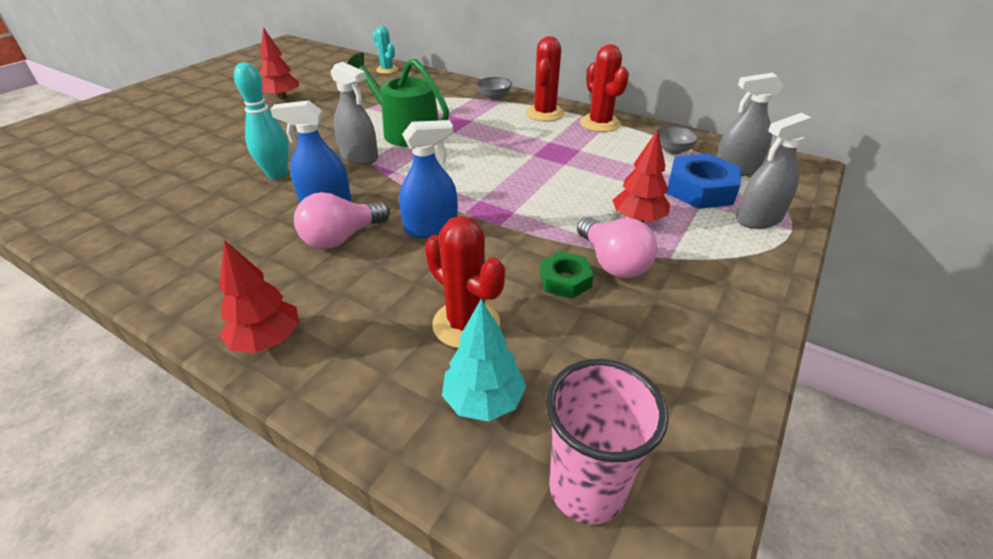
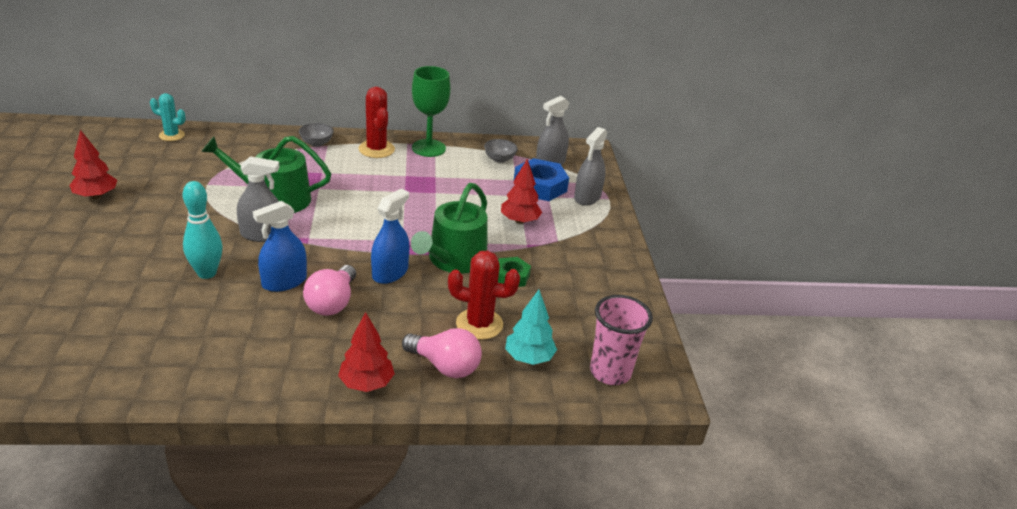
camera: 40 degrees left, 5 degrees down
(513, 237) = (453, 260): none -> green watering can
(600, 123) = (428, 148): red cactus -> green goblet
(612, 263) = (528, 255): pink light bulb -> pink light bulb (445, 366)

